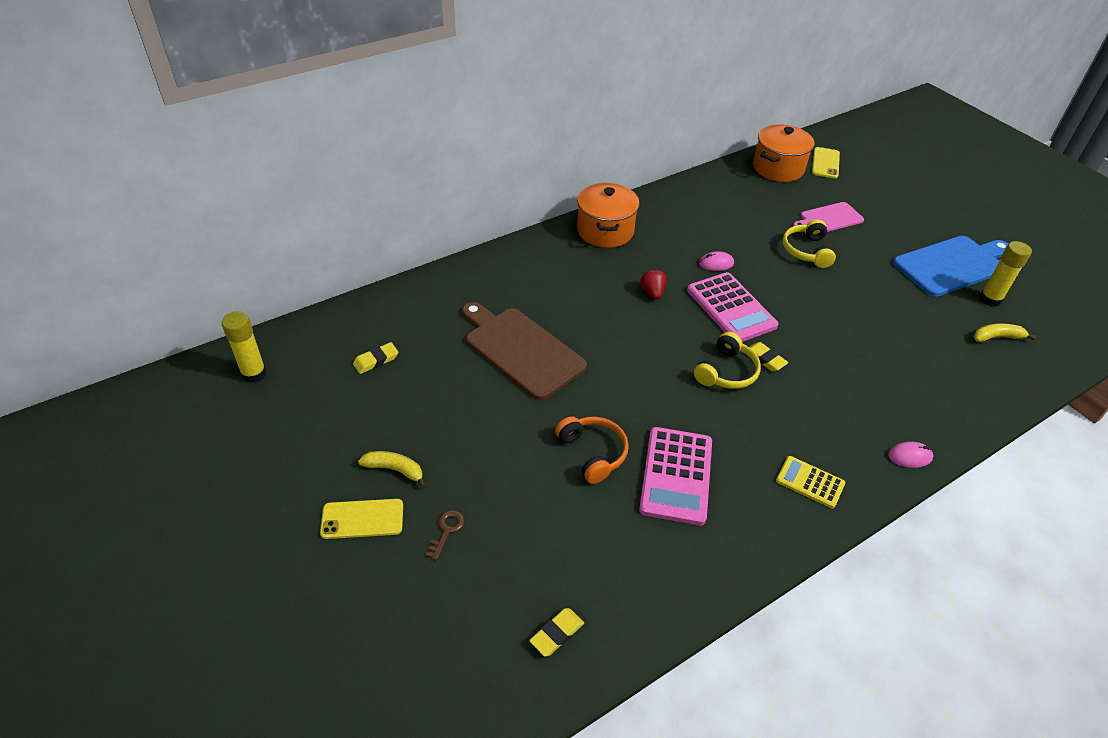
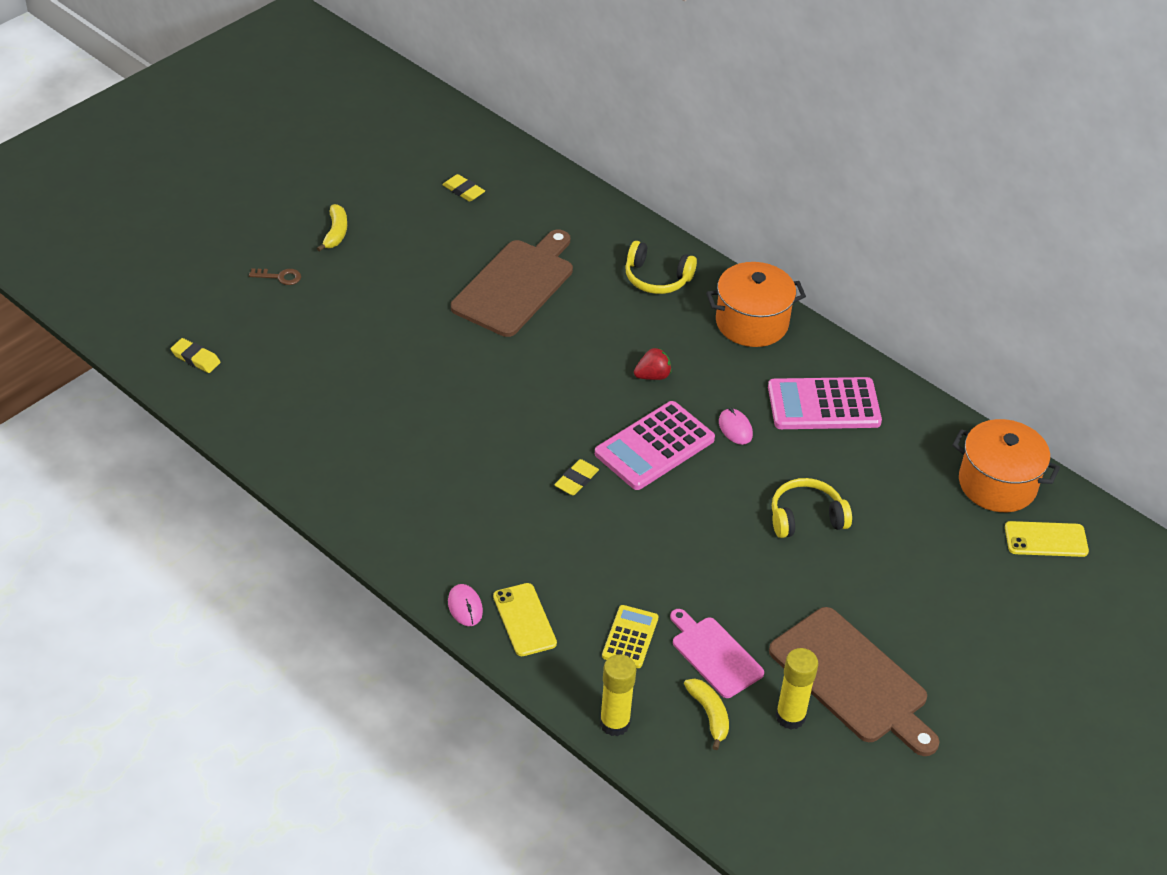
camera: 75 degrees right, 0 degrees up
(254, 374) = (419, 122): yellow glue stick -> yellow glue stick (614, 723)
(362, 519) = (279, 226): yellow phone -> yellow phone (524, 620)
(593, 453) = (393, 356): orange headphones -> none
(676, 475) = (382, 418): pink calculator -> pink calculator (823, 405)
(726, 372) = (543, 448): yellow headphones -> yellow headphones (656, 278)
(810, 482) = (403, 520): yellow calculator -> yellow calculator (630, 637)
(829, 218) = (896, 542): pink cutting board -> pink cutting board (714, 655)
(952, 265) = (852, 680): blue cutting board -> brown cutting board

